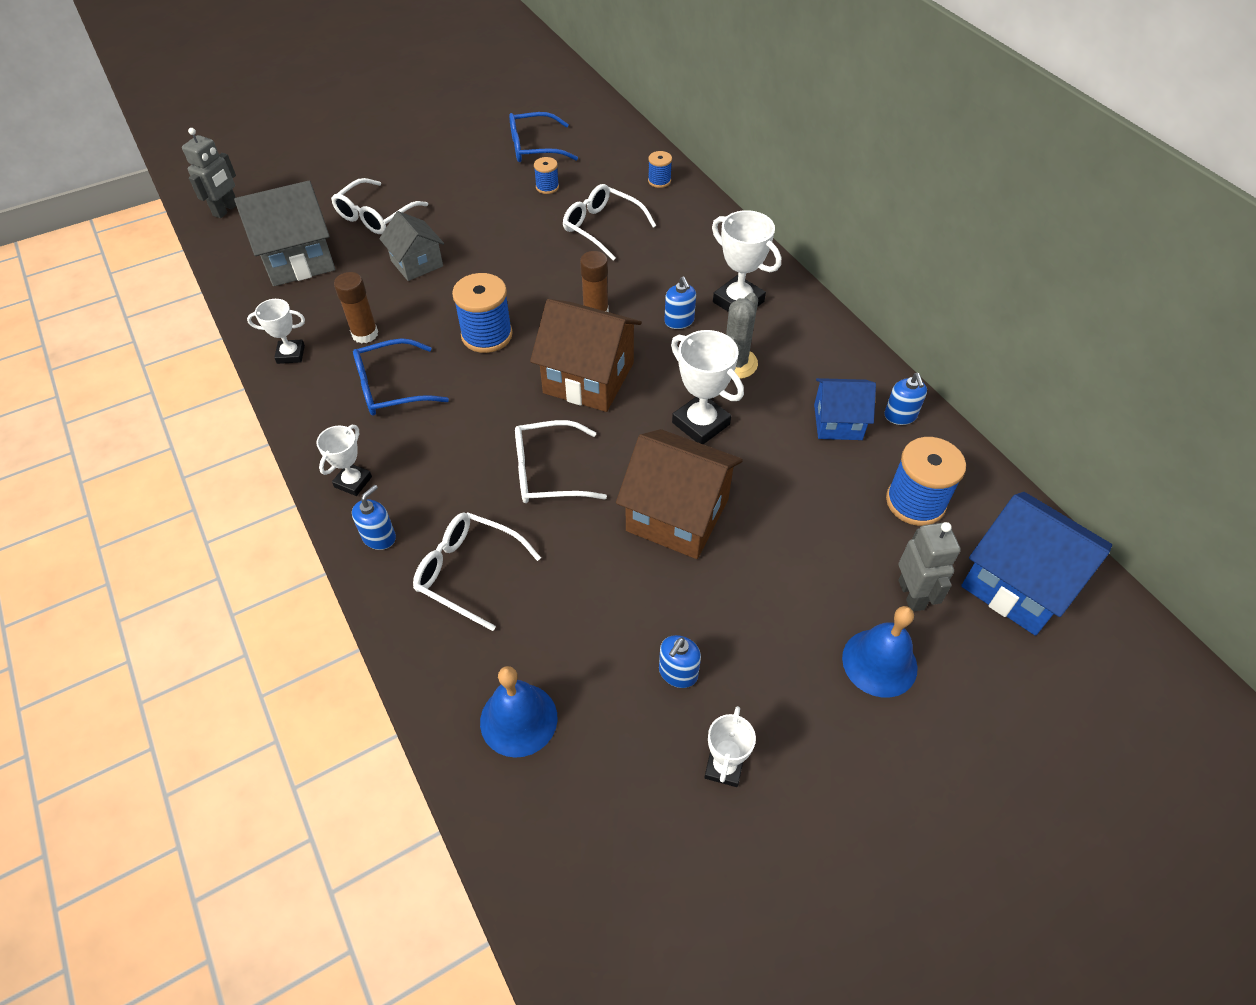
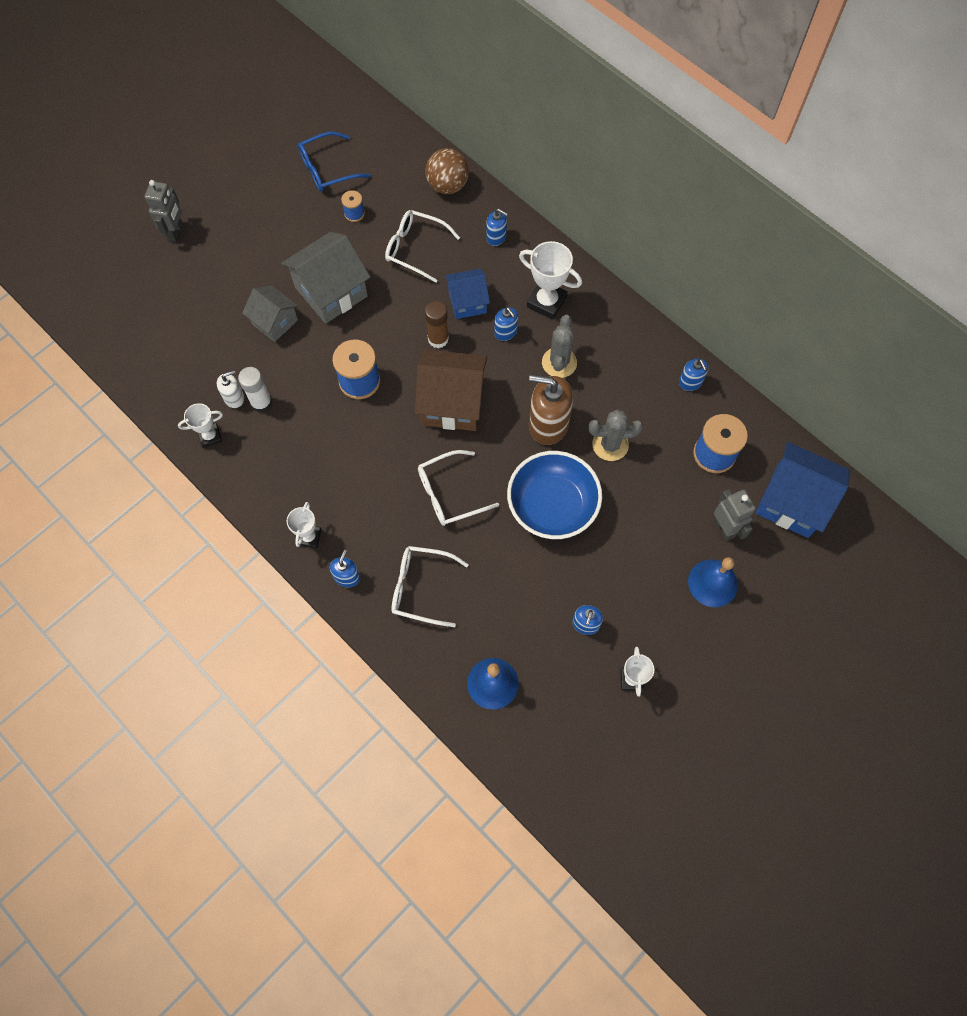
camera: 15 degrees left, 15 degrees up
(226, 210) = (84, 301): grey robot -> grey robot (175, 232)
(298, 259) = (172, 340): grey house -> grey house (331, 292)
(337, 323) = (234, 398): none -> white soap dispenser
(365, 334) = (261, 403): brown glue stick -> white glue stick
(375, 216) = (218, 279): white glasses -> none
(391, 387) = (303, 448): blue glasses -> none
(659, 181) = (447, 185): blue spool -> brown ball
(677, 515) = (552, 505): brown house -> blue bowl
(698, 233) = (496, 237): none -> blue soap dispenser
(701, 423) = (548, 424): white trophy -> brown soap dispenser
(775, 462) = (610, 445): none -> grey cactus
(837, 422) = (647, 399): blue house -> blue house (467, 302)

